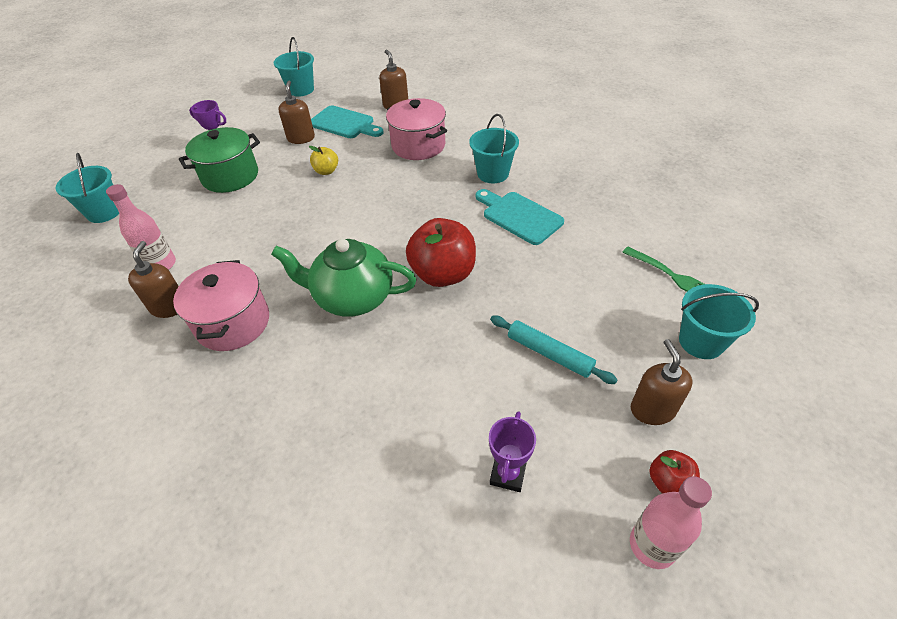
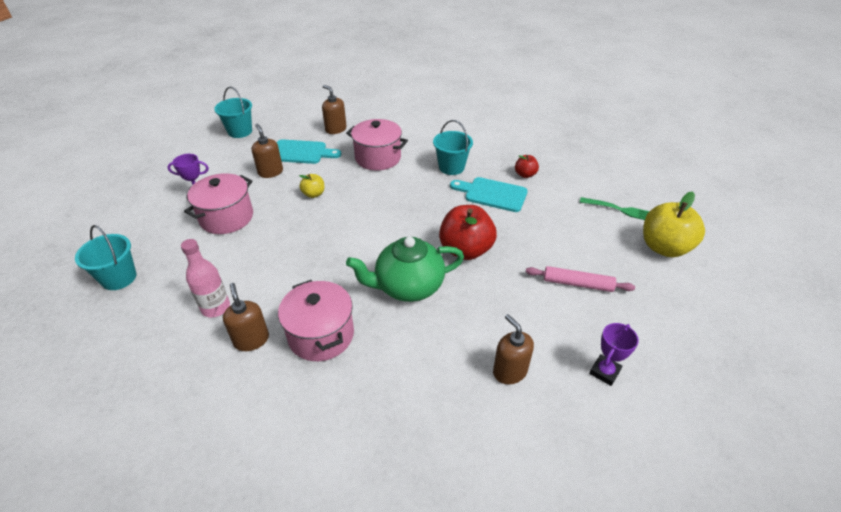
camera: 25 degrees left, 5 degrees down
(230, 176) = (227, 217): green pot -> pink pot
(508, 474) = (604, 372): purple trophy -> purple trophy turned 45 degrees clockwise
(549, 353) = (577, 284): turquoise rolling pin -> pink rolling pin
(652, 409) = (664, 299): brown soap dispenser -> brown soap dispenser (509, 371)
(652, 545) = (717, 382): pink bottle -> none
(669, 482) = (702, 341): red apple -> red apple (525, 174)
(701, 341) = (664, 247): turquoise bucket -> yellow apple

